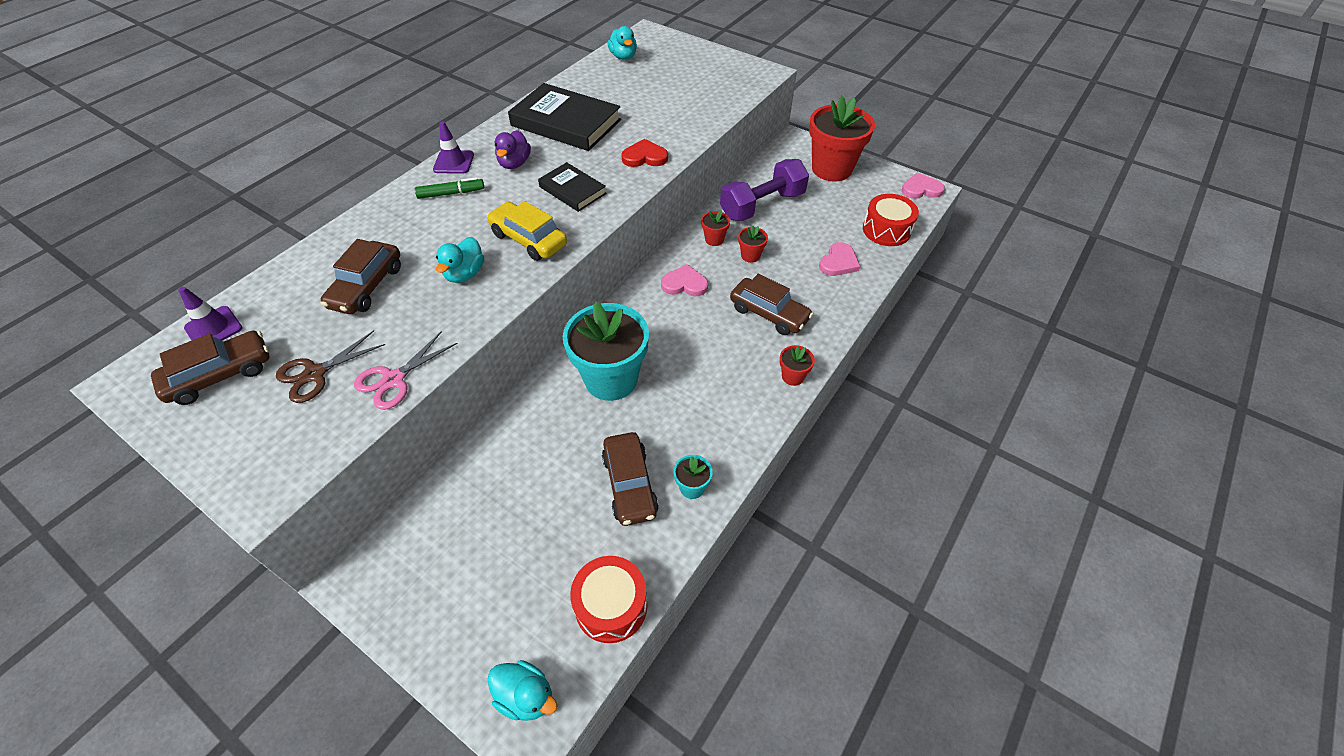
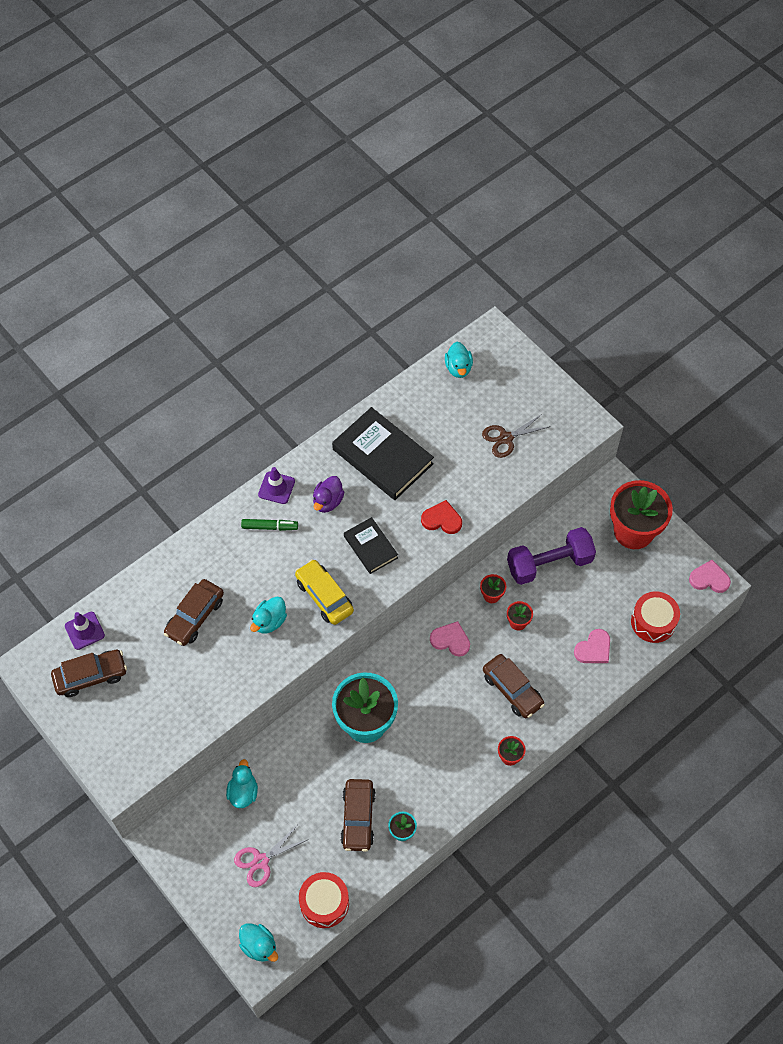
camera: 15 degrees right, 10 degrees up
(315, 373) = (155, 691): brown scissors -> brown scissors (506, 438)
(394, 379) = (208, 710): pink scissors -> pink scissors (261, 861)
(468, 490) = (243, 792): none -> turquoise duck

